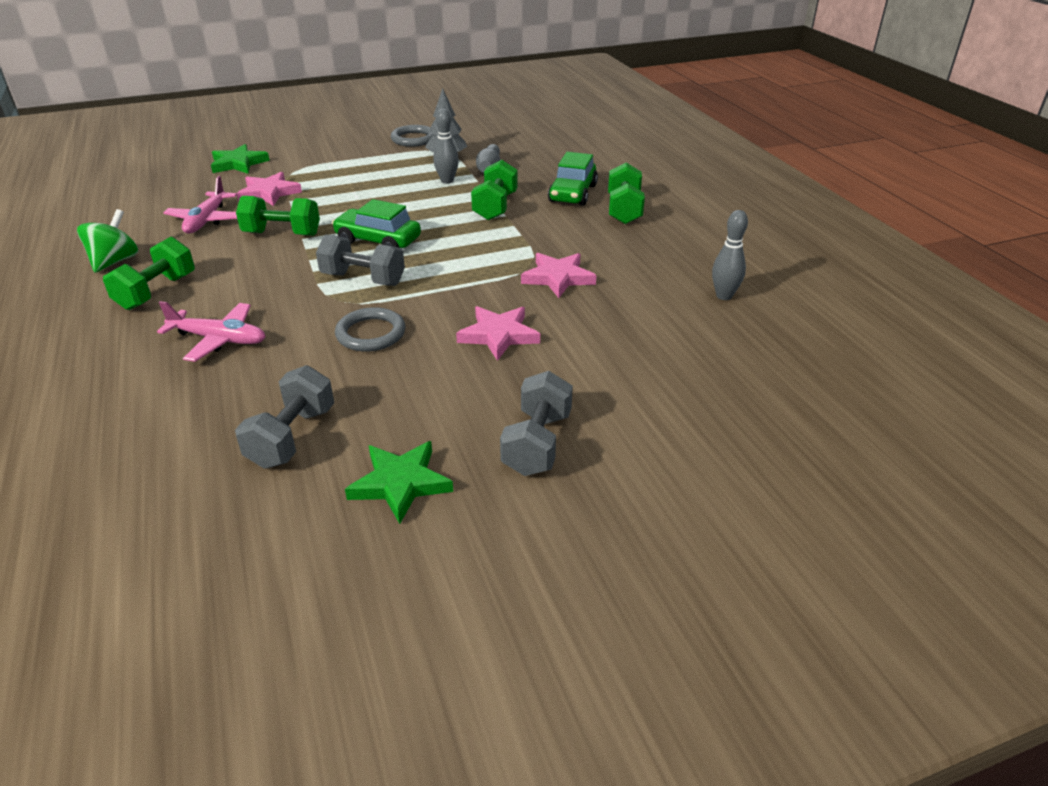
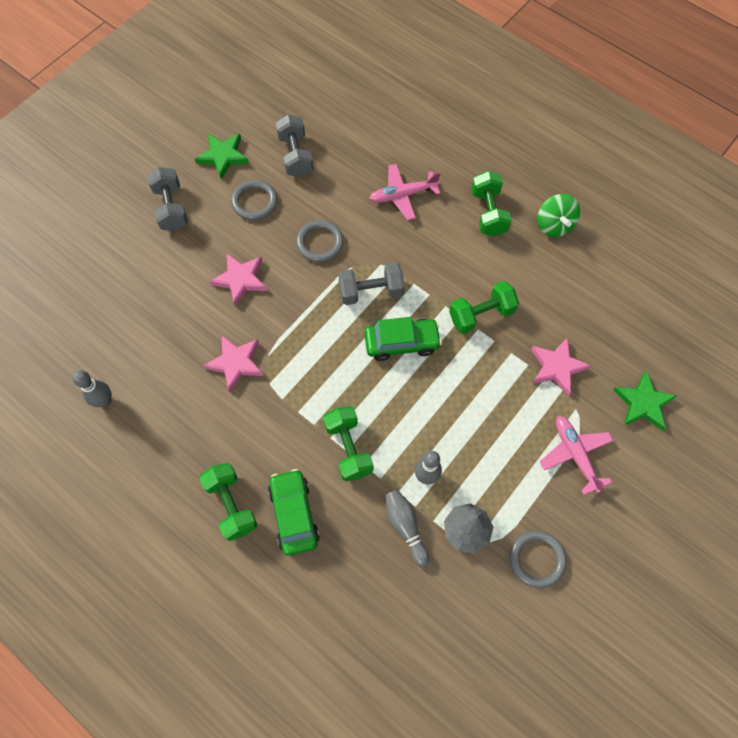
camera: 150 degrees right, 30 degrees up
(207, 220) = (556, 302): pink plane -> pink plane (575, 454)
(409, 404) = (254, 202): none -> grey ring

